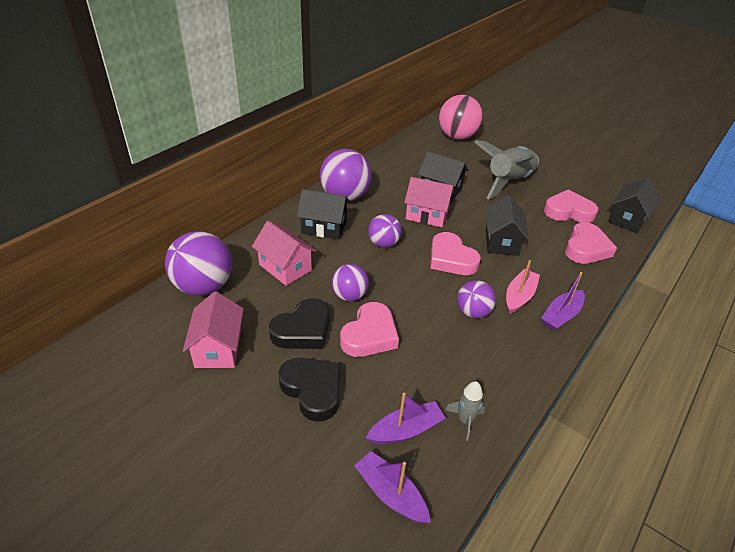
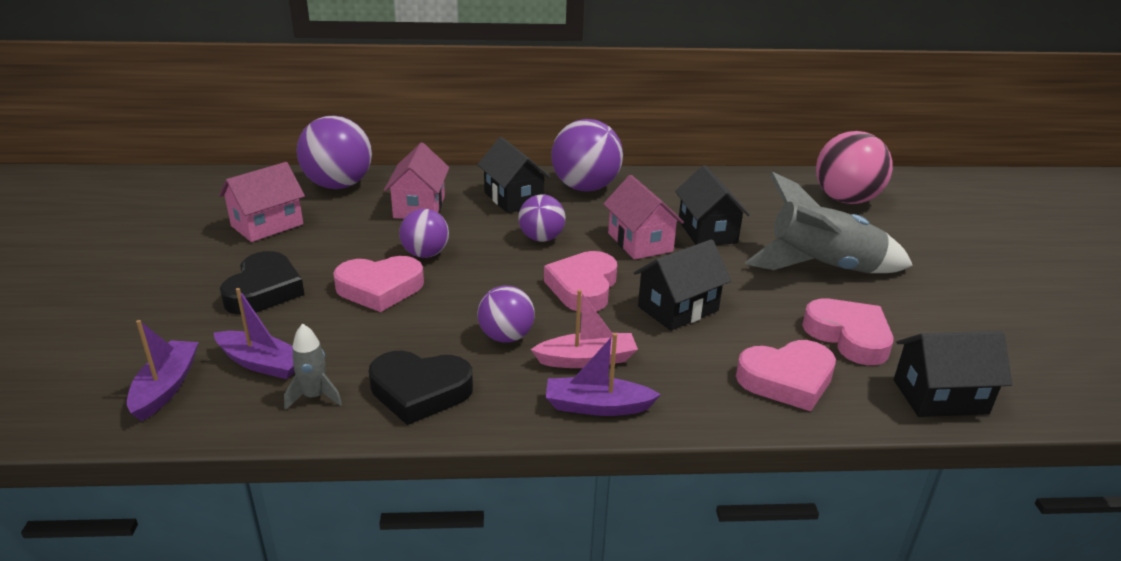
camera: 50 degrees right, 10 degrees down
(303, 330) = (341, 252): black heart -> black heart (420, 391)

